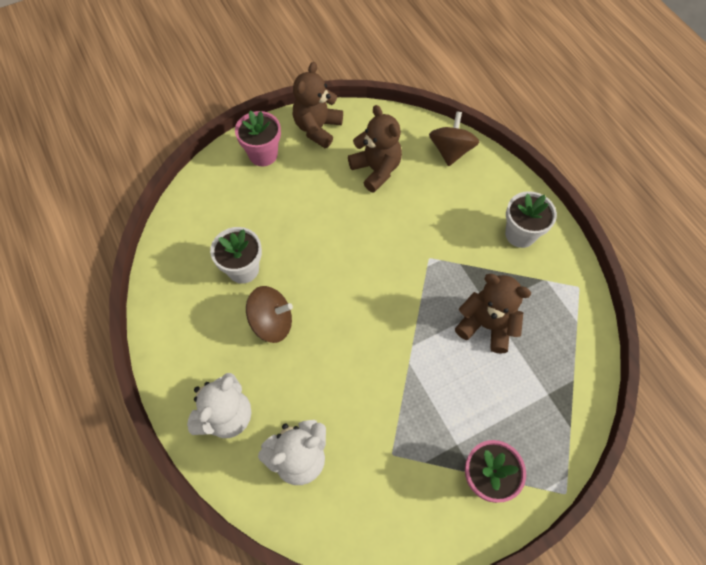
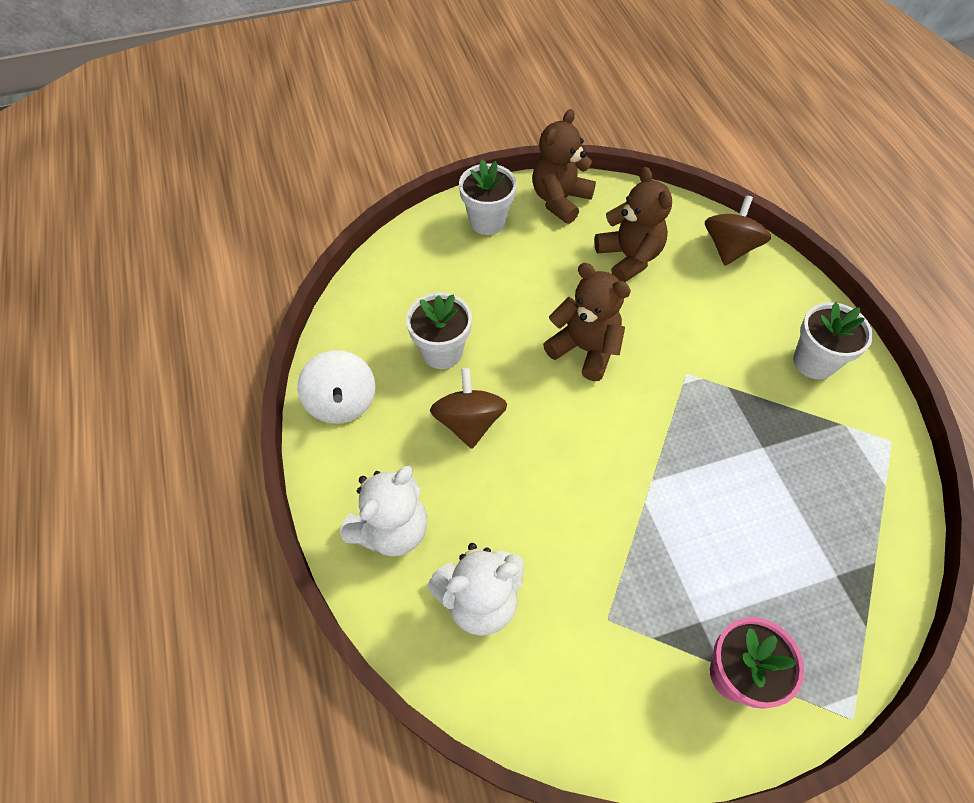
camera: 10 degrees right, 5 degrees down
(172, 322) = (342, 402): none -> white spinning top
(263, 154) = (487, 221): pink flower pot -> white flower pot
(272, 322) = (469, 422): brown spinning top -> brown spinning top turned 105 degrees counterclockwise
(486, 325) = (757, 470): brown teddy bear -> brown teddy bear (585, 349)

